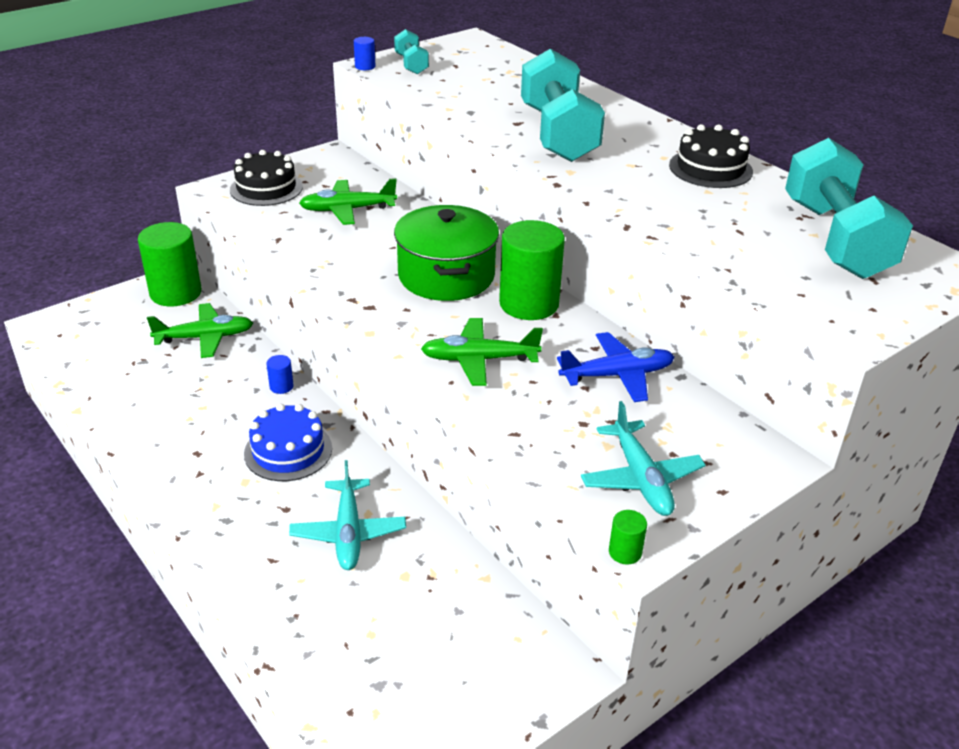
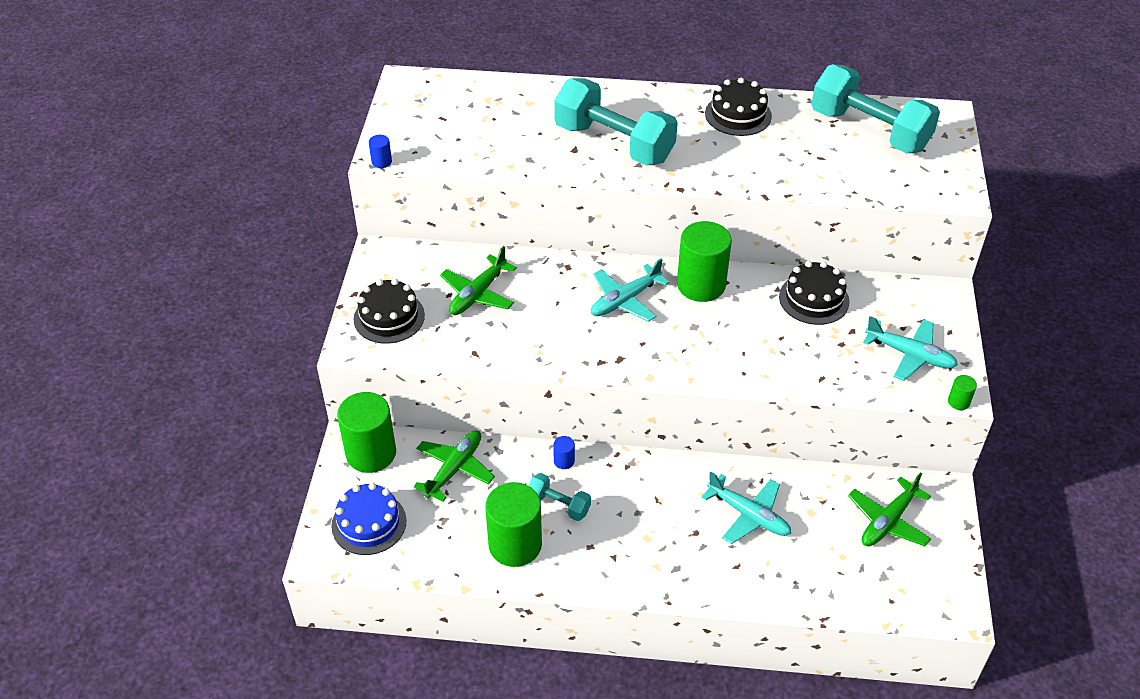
camera: 45 degrees left, 10 degrees up
(154, 410) = (515, 545): none -> green cylinder
(288, 451) = (639, 498): blue cake -> blue cake (369, 523)
(411, 64) = (410, 137): turquoise dumbbell -> turquoise dumbbell (558, 505)
(446, 276) = (625, 300): green pot -> turquoise plane
(479, 359) = (735, 346): green plane -> green plane (888, 521)
(617, 375) = (814, 299): blue plane -> black cake

